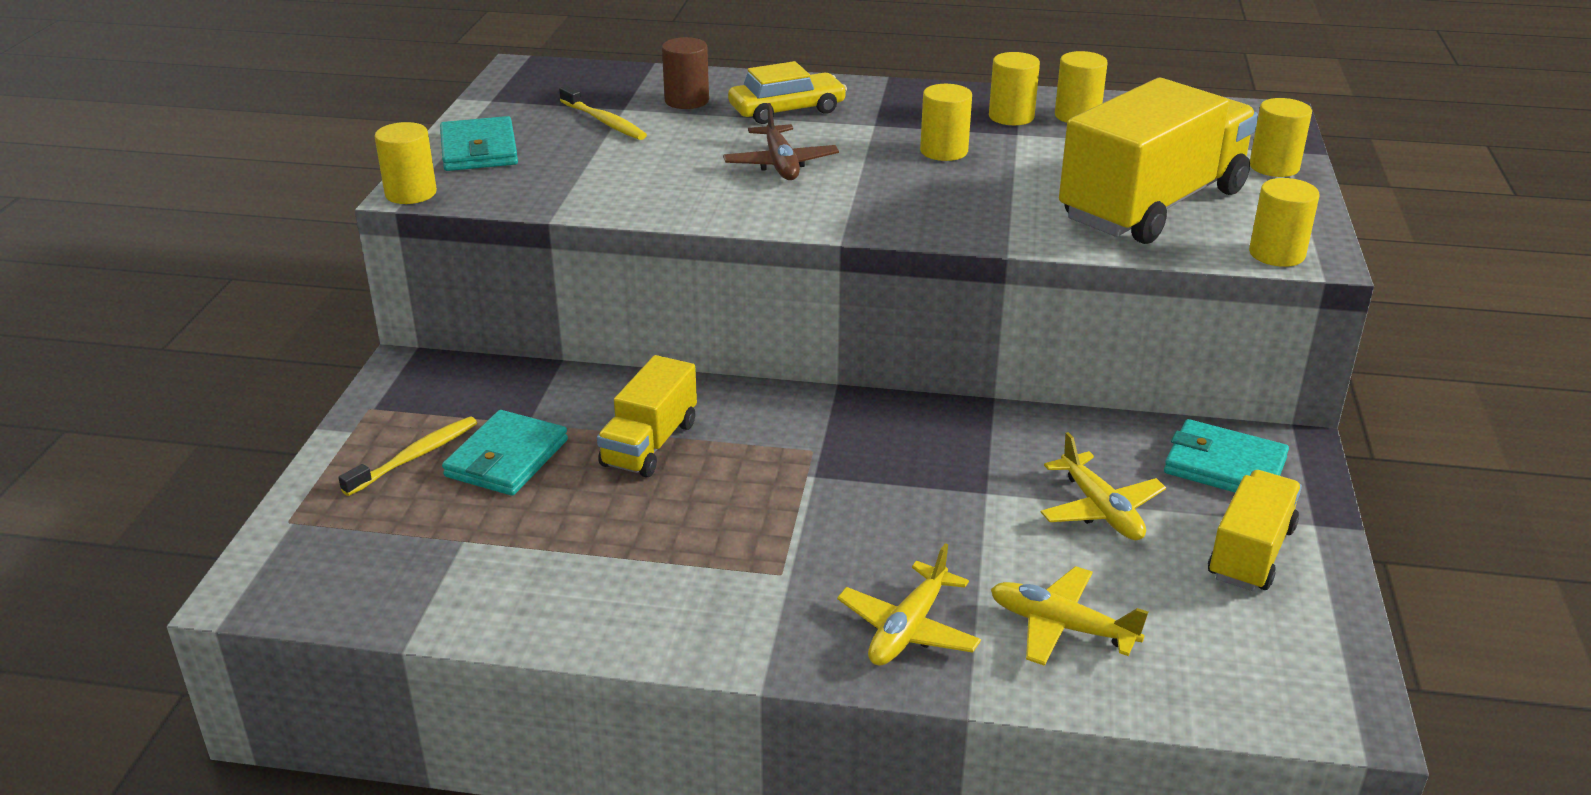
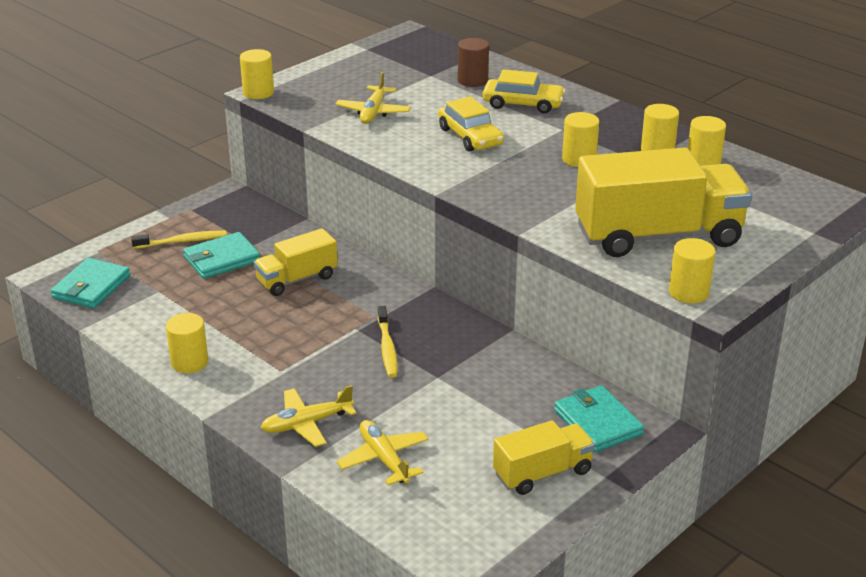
camera: 35 degrees right, 0 degrees up
(479, 150) = (322, 78): turquoise wallet -> turquoise wallet (91, 287)
(604, 121) = (409, 80): yellow toothbrush -> yellow toothbrush (387, 348)
(780, 164) = (470, 137): brown plane -> yellow car
(1100, 510) = (488, 413): yellow plane -> yellow plane (373, 112)
(1274, 167) = (785, 239): yellow cylinder -> yellow cylinder (189, 362)

